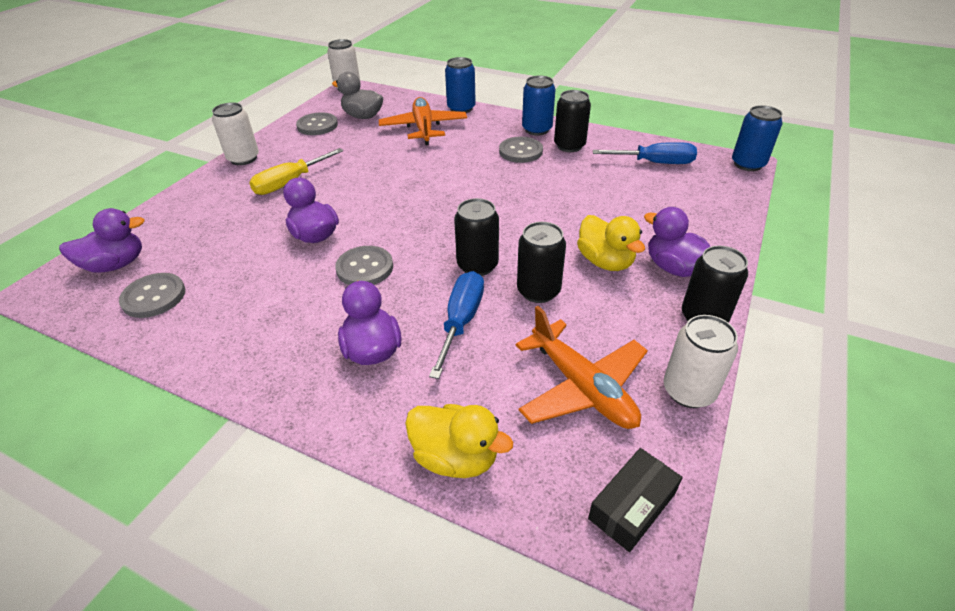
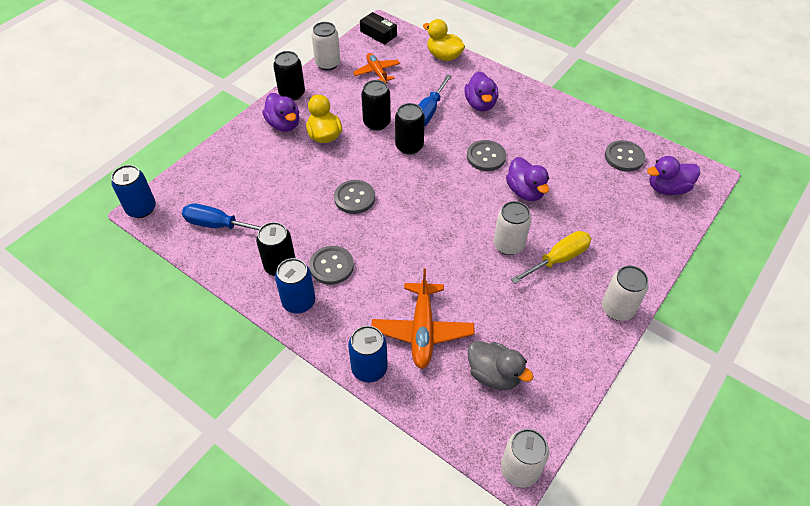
camera: 170 degrees left, 10 degrees up
(317, 125) = (548, 363): grey button -> grey button (354, 198)
(342, 186) = (508, 245): none -> white can
(582, 387) = (377, 72): orange plane -> orange plane, size x0.64
(632, 506) = (378, 33): black box -> black box turned 75 degrees clockwise

